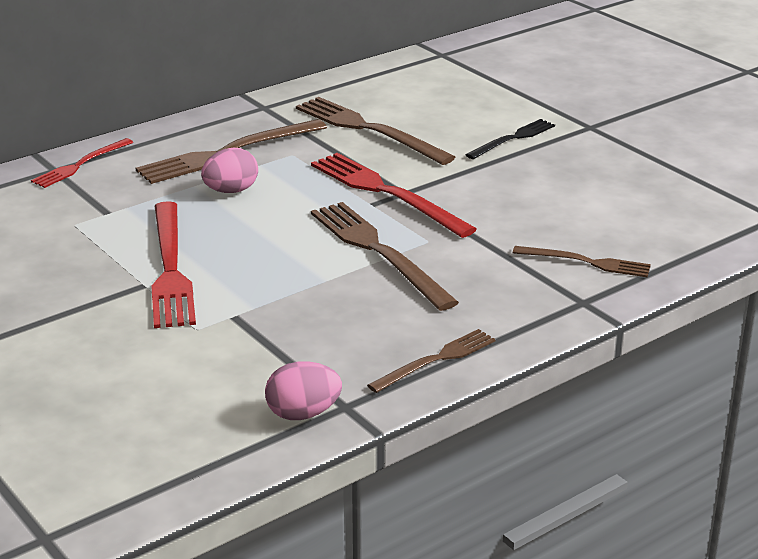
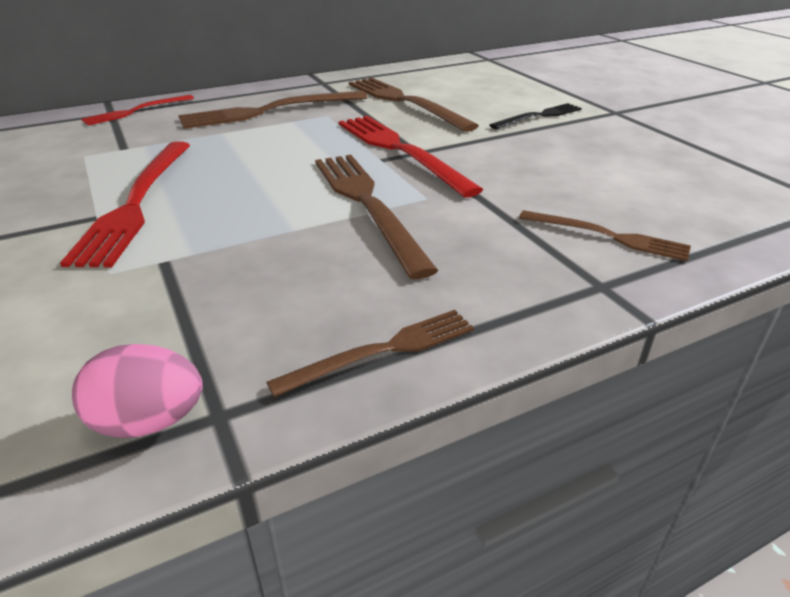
camera: 10 degrees right, 5 degrees up
(231, 191) = (251, 139): pink egg -> none

